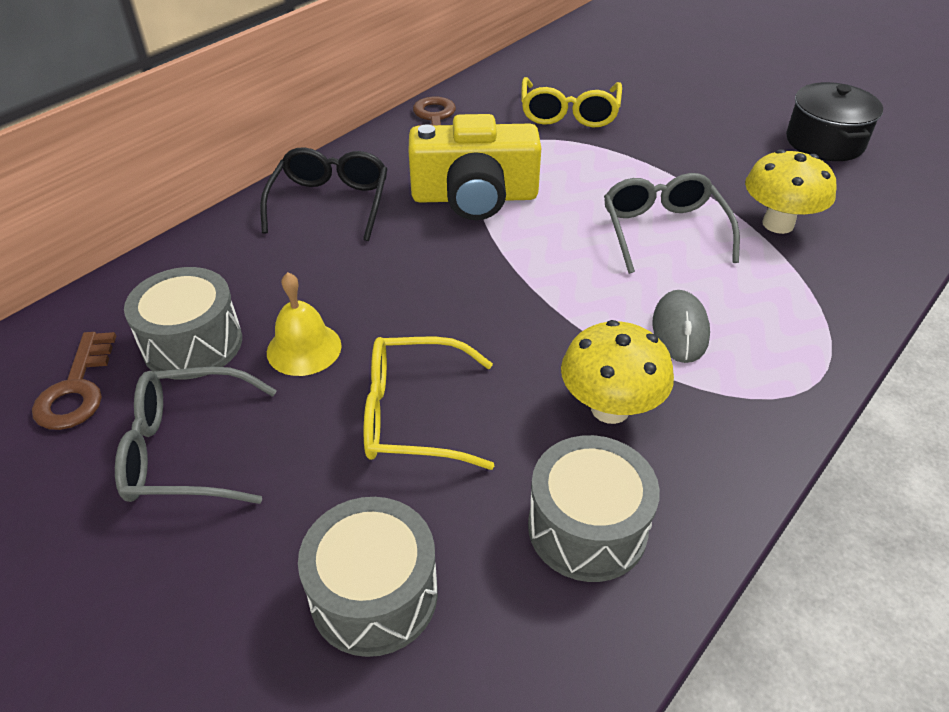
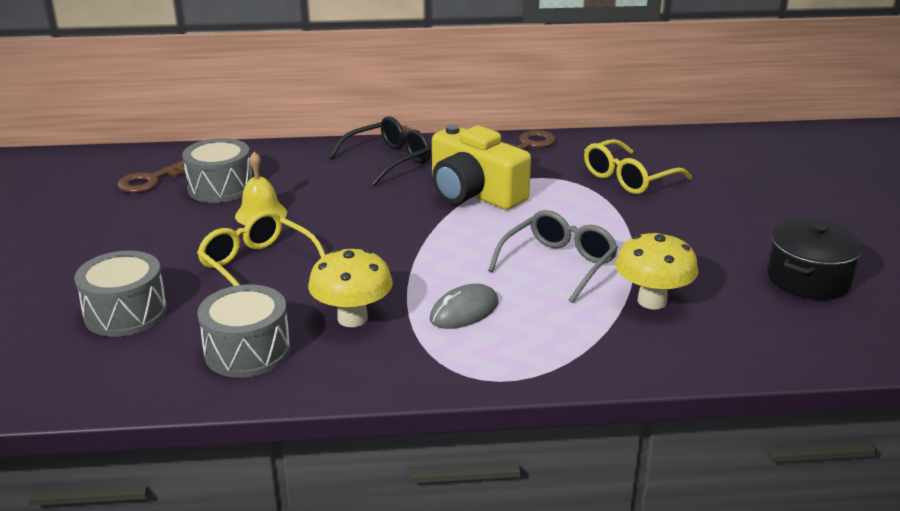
camera: 45 degrees right, 15 degrees down
(186, 450) = (150, 224): grey glasses -> none

